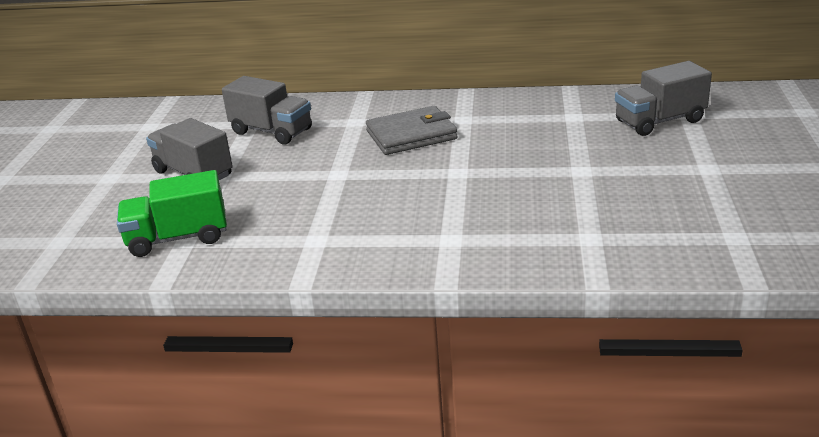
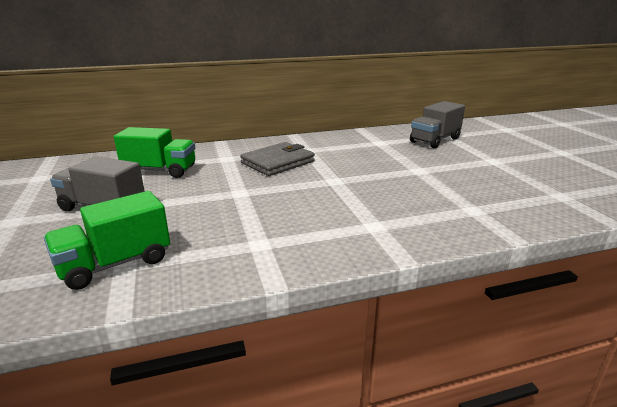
camera: 25 degrees left, 5 degrees down
(271, 131) = (160, 171): grey truck -> green truck

